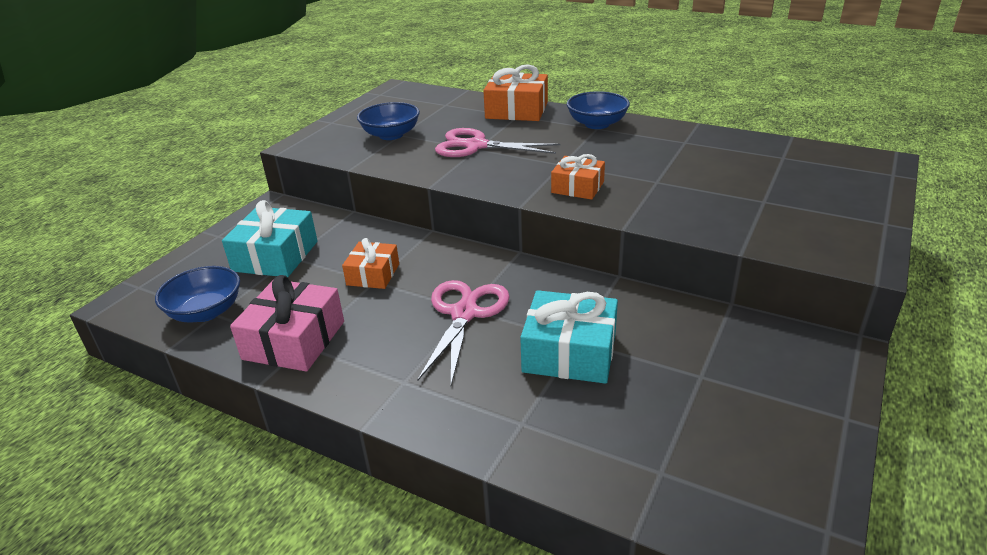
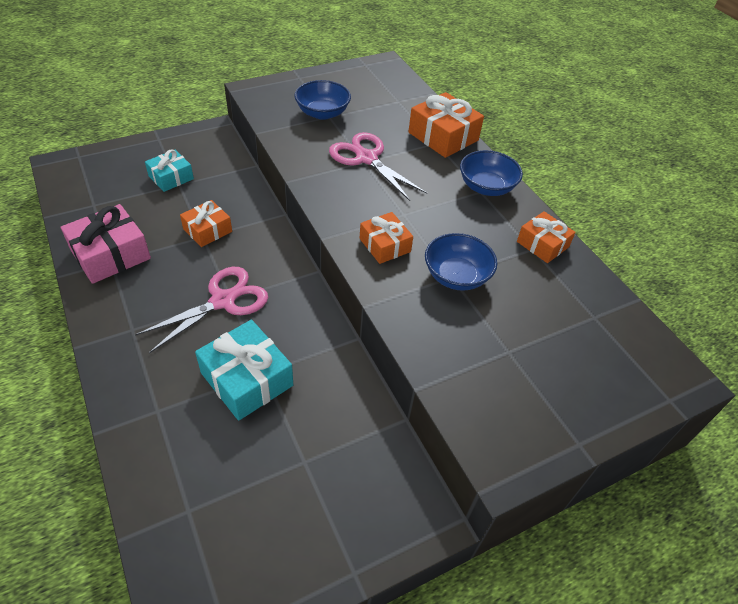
camera: 30 degrees right, 15 degrees up
(206, 312) = (91, 200): blue bowl -> blue bowl (456, 276)
(275, 256) = (171, 177): turquoise gift -> turquoise gift, size x0.63
(687, 137) = (542, 244): none -> orange gift

